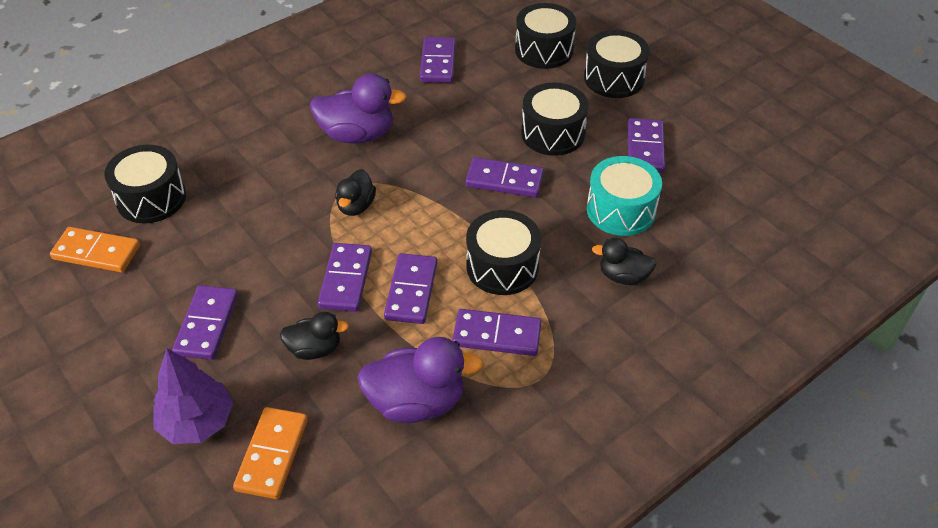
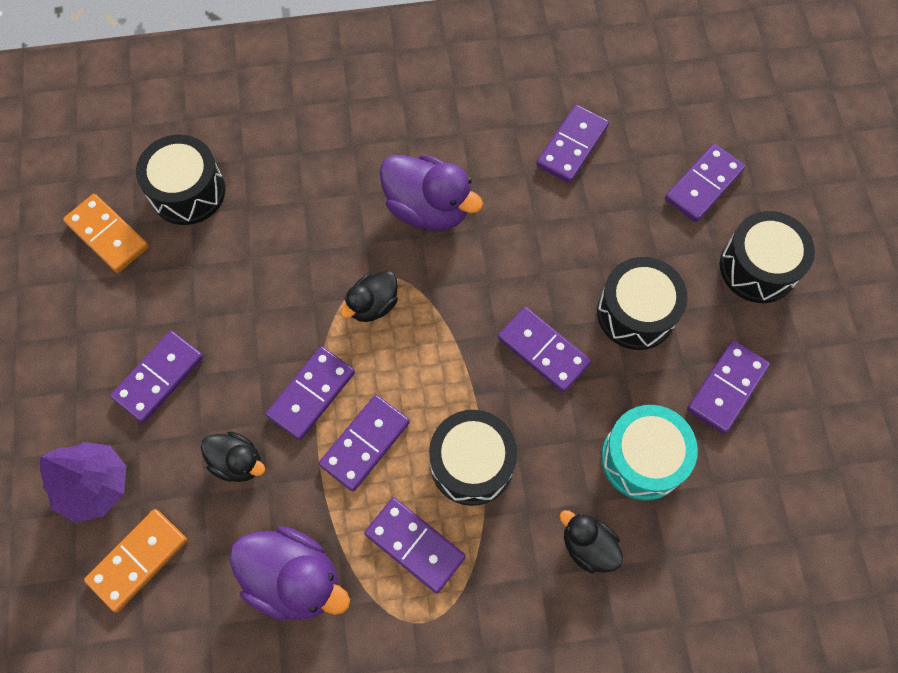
camera: 30 degrees right, 20 degrees up
(544, 50) = (703, 185): black drum -> purple domino

